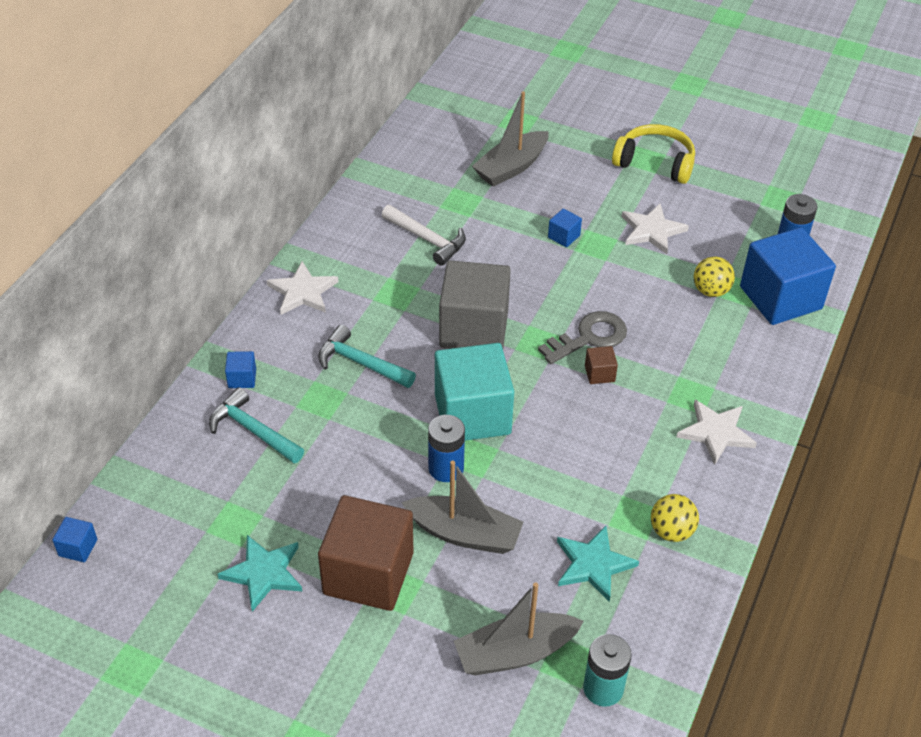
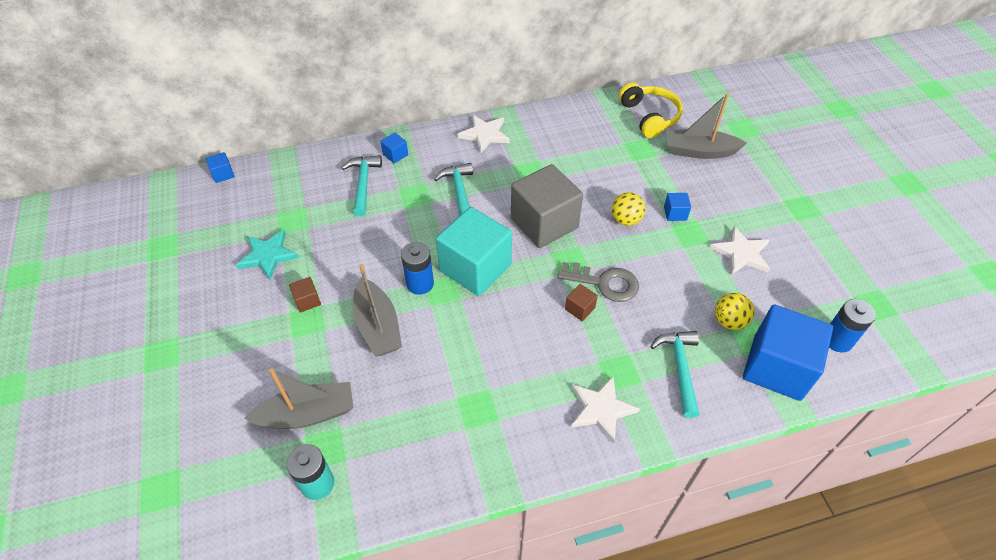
camera: 50 degrees right, 5 degrees up
(368, 573) = (307, 301): brown cube -> brown cube, size x0.41
(427, 239) = (589, 156): white hammer -> none
(515, 653) = (307, 414): grey boat -> grey boat turned 135 degrees clockwise
(593, 564) = (415, 411): turquoise star -> none
(655, 163) = (806, 214): yellow headphones -> yellow headphones (649, 117)
(671, 531) = (485, 439): yellow ball -> yellow ball (626, 220)
(725, 355) = (680, 368): none -> turquoise hammer

